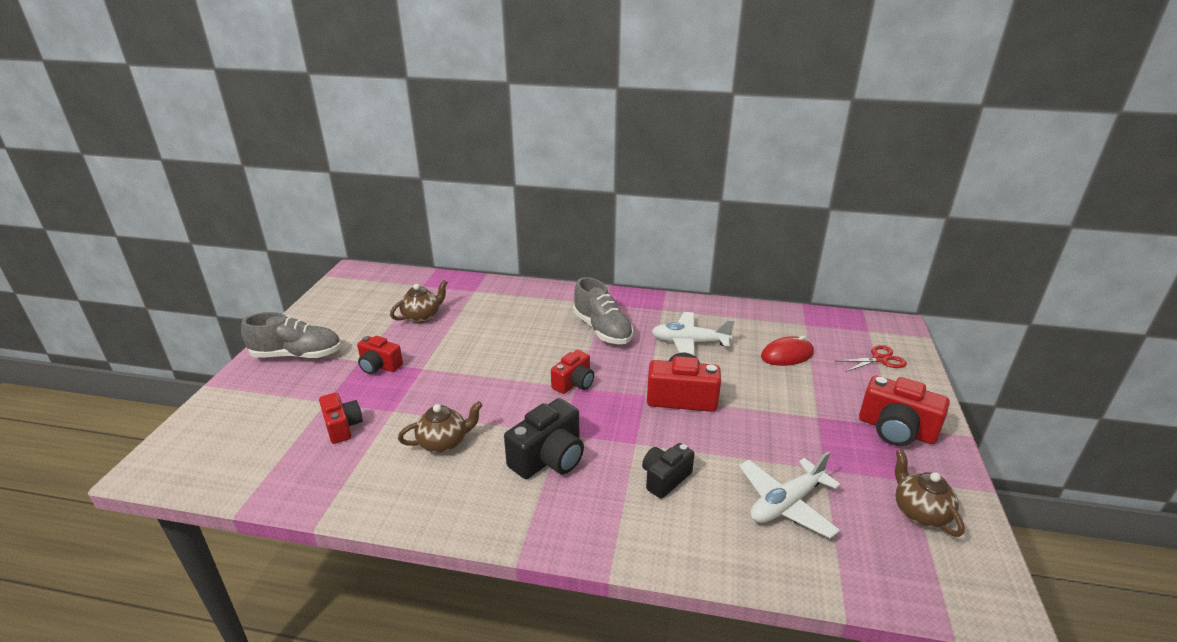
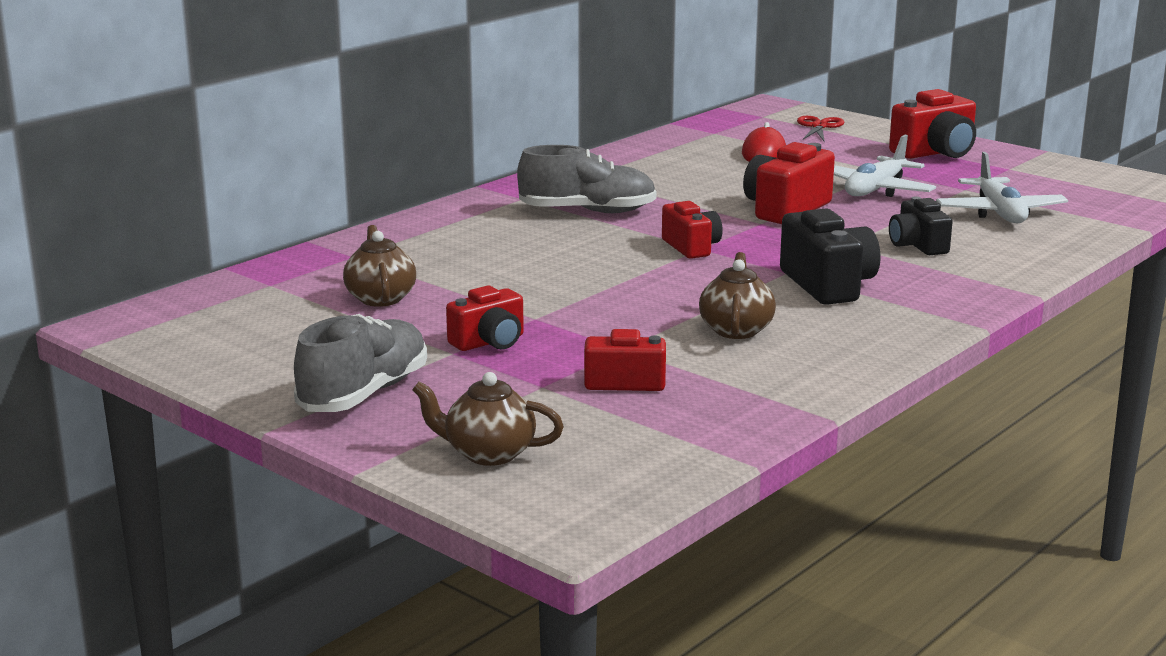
camera: 60 degrees left, 10 degrees down
(689, 342) = (680, 182): white plane -> white plane (875, 190)
(919, 512) = (1051, 177): brown teapot -> brown teapot (488, 453)

